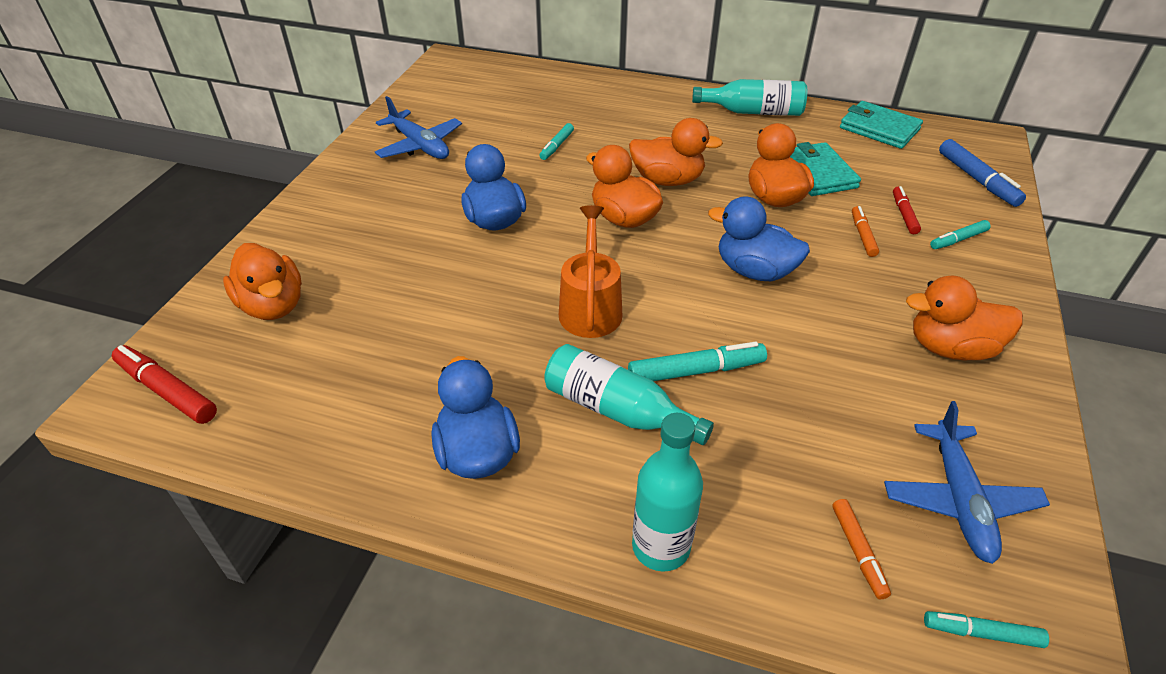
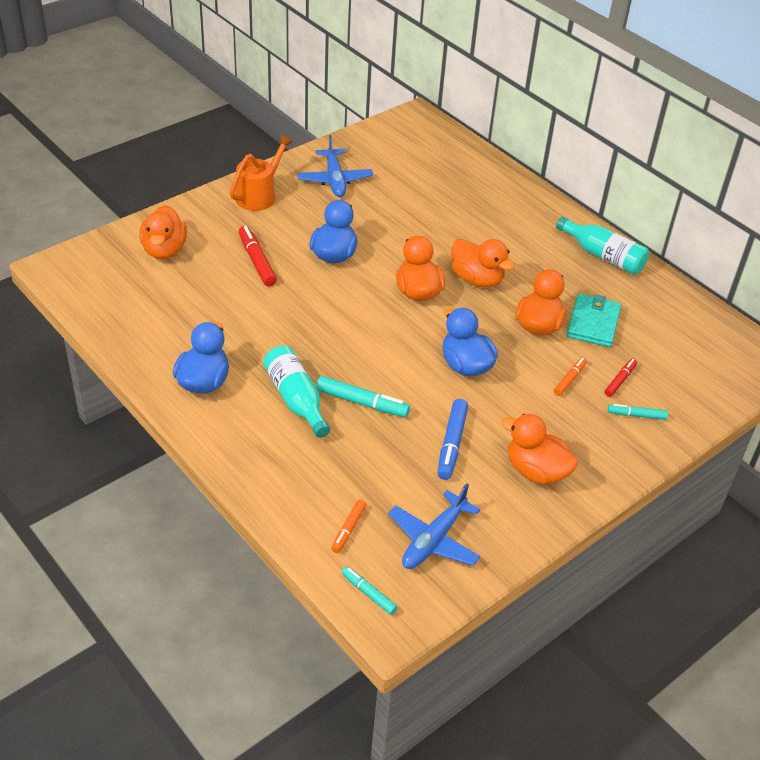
camera: 30 degrees right, 0 degrees up
(167, 390) = (80, 273): red marker -> red marker (257, 261)
(556, 146) = (426, 220): turquoise marker -> none
(590, 307) = (339, 337): orange watering can -> orange watering can (259, 195)
(661, 547) = (252, 472): turquoise bottle -> none
(879, 128) = (689, 312): turquoise wallet -> none
(977, 180) = (713, 384): blue marker -> blue marker (451, 444)

